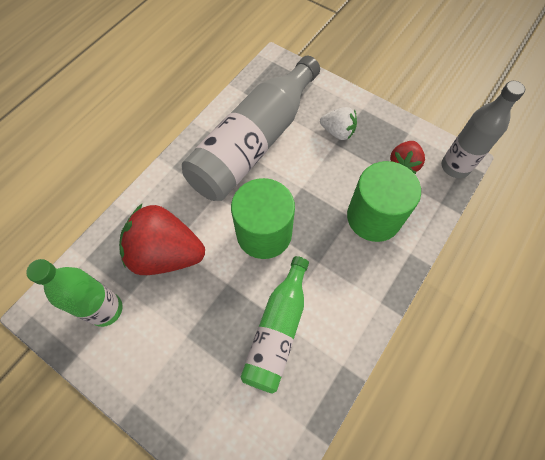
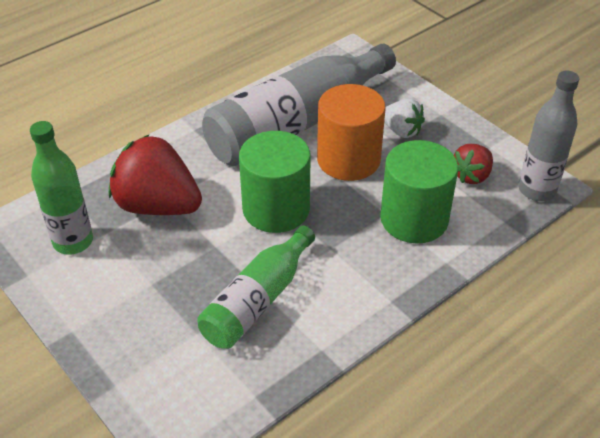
camera: 15 degrees right, 20 degrees down
(306, 170) = (348, 159): none -> orange cylinder

